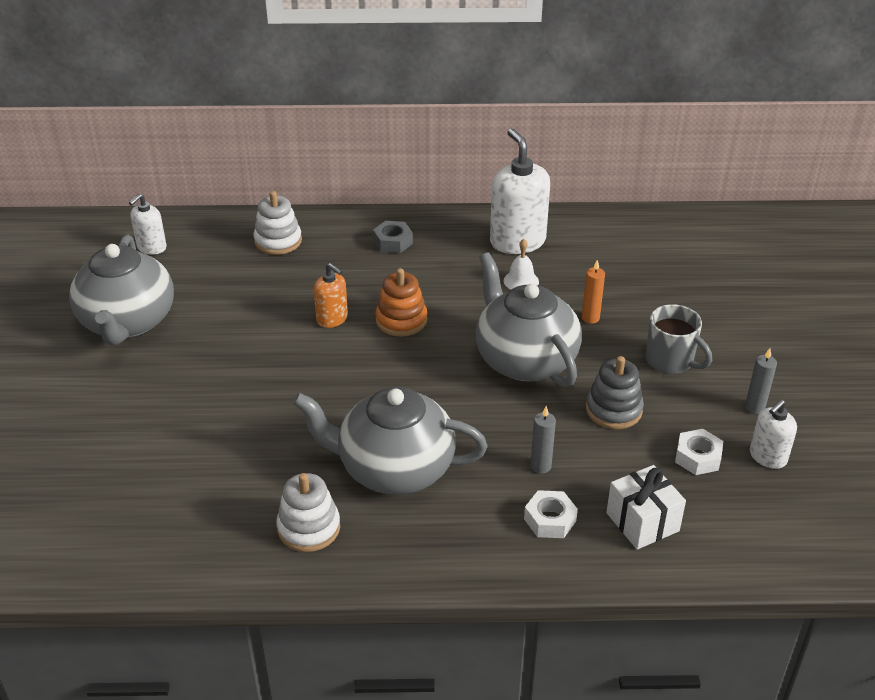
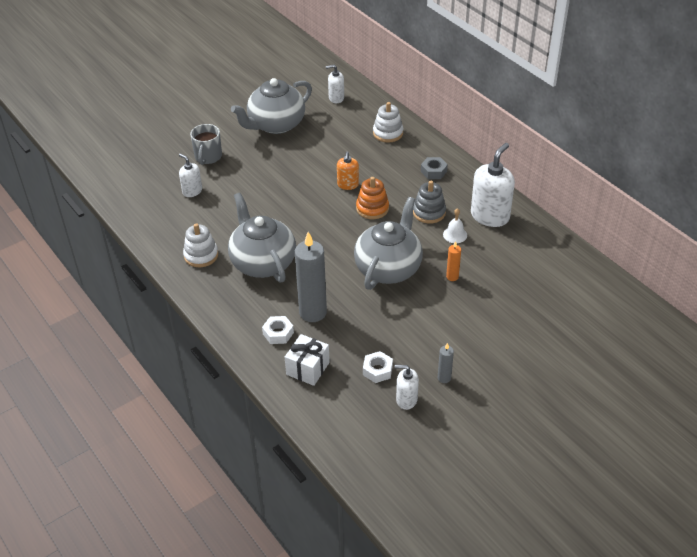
camera: 55 degrees right, 5 degrees up
(156, 472) = (192, 191): none -> white soap dispenser
(540, 466) = (313, 312): grey candle -> grey candle, size x2.16
(613, 410) = (383, 320): grey stacking toy -> grey stacking toy (429, 212)
(671, 361) = (449, 326): grey mug -> grey mug (208, 157)

